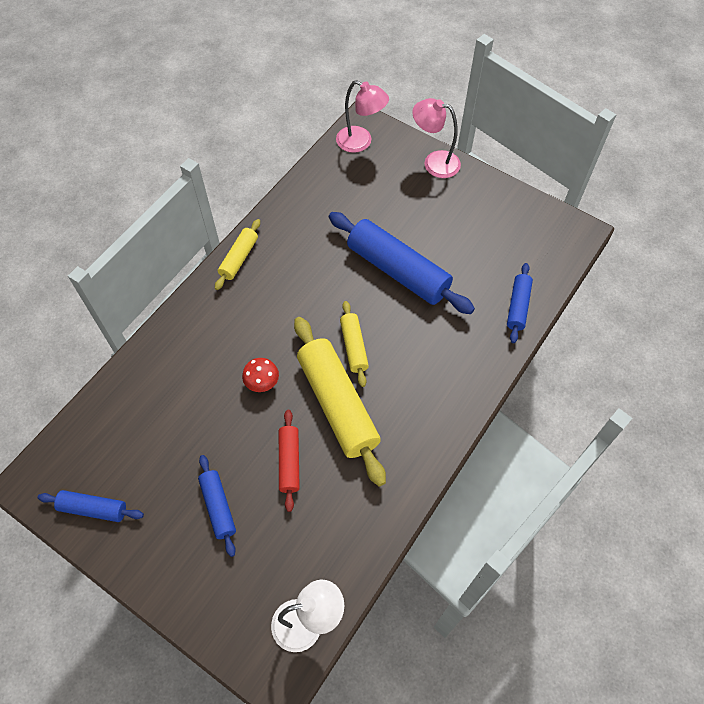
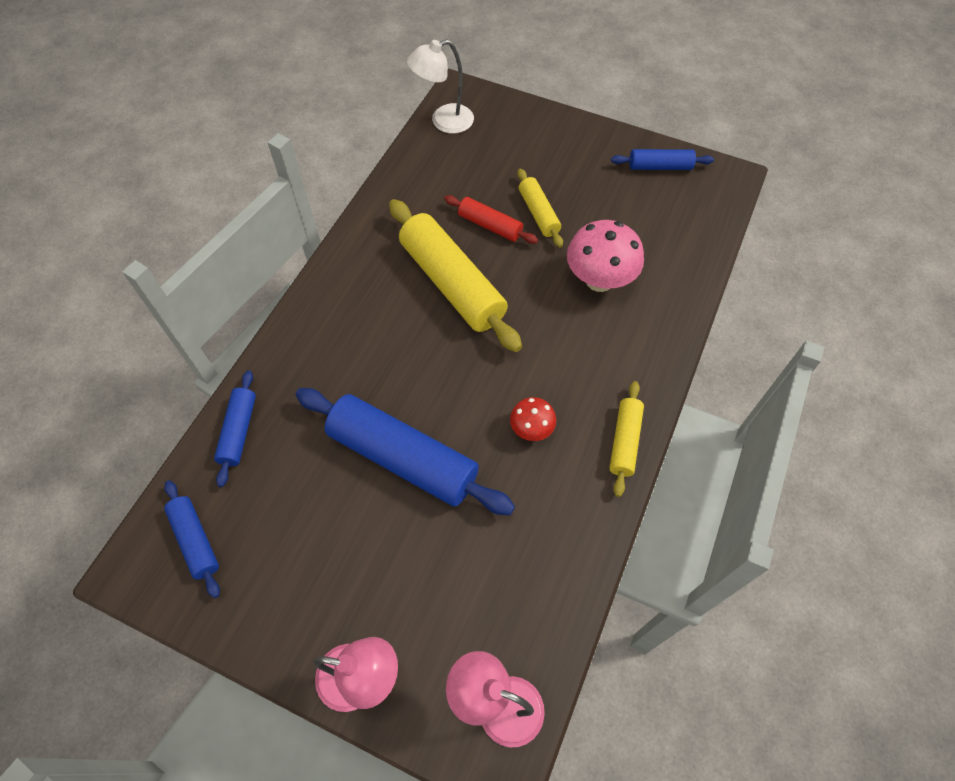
camera: 170 degrees right, 0 degrees up
(207, 387) = (599, 280): none -> pink mushroom
(218, 507) = (546, 183): blue rolling pin -> blue rolling pin (195, 540)
(262, 383) = (541, 293): red mushroom -> red mushroom (531, 429)
(289, 462) = (490, 226): red rolling pin -> red rolling pin turned 45 degrees counterclockwise
(354, 347) = (445, 347): yellow rolling pin -> yellow rolling pin (538, 213)

